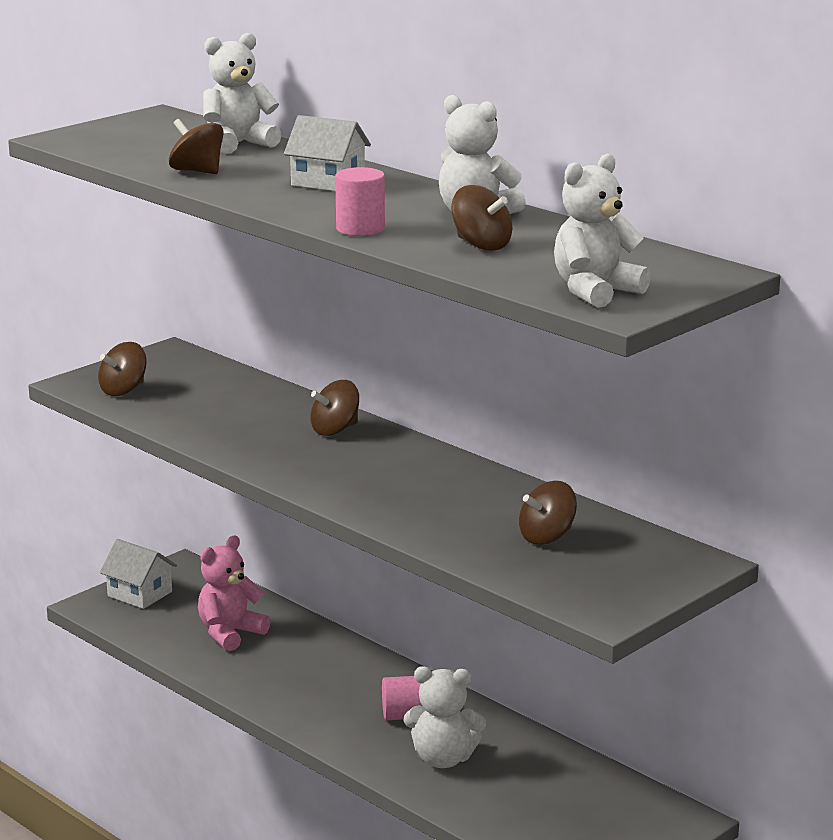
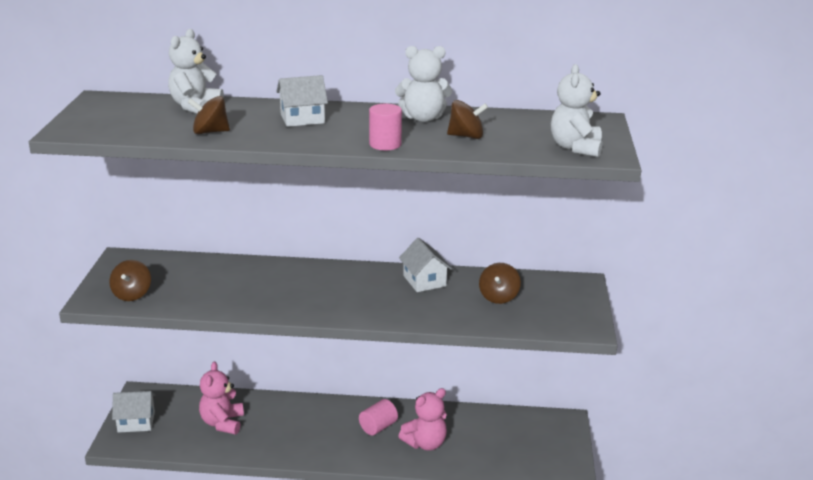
camera: 40 degrees left, 5 degrees up
(335, 430) = (298, 275): brown spinning top -> none
(443, 759) = (425, 443): white teddy bear -> pink teddy bear
(480, 487) = (424, 281): none -> white house

